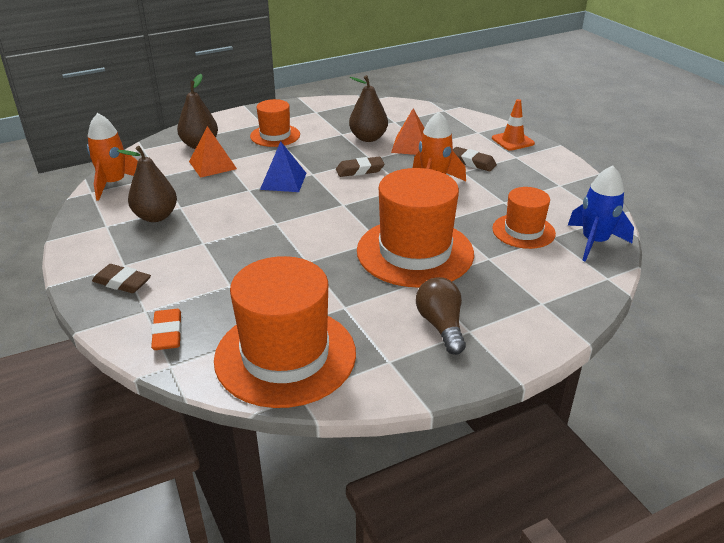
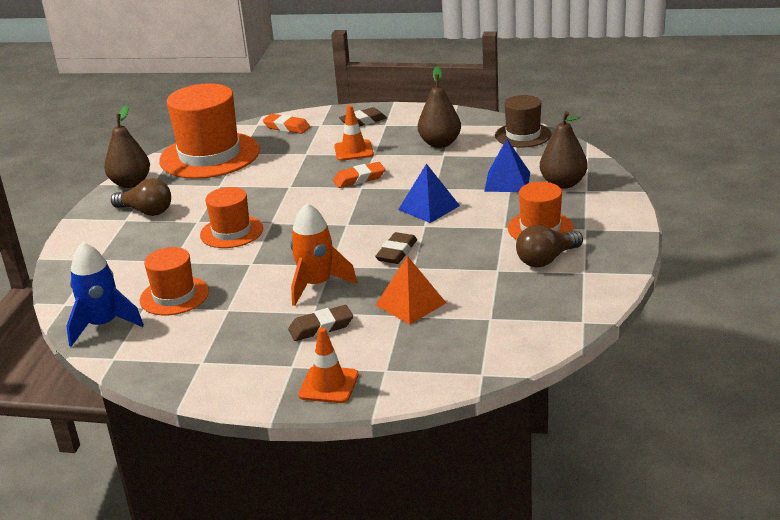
camera: 130 degrees right, 5 degrees down
(114, 184) = (523, 135): orange rocket -> brown hat
(203, 257) = (353, 151): none -> orange traffic cone
(212, 165) = (507, 181): orange pyramid -> blue pyramid
(261, 230) = (359, 179): none -> orange eraser
(313, 124) = (546, 259): none -> brown light bulb
(368, 138) = (465, 283): brown pear -> brown pear (131, 183)
(415, 252) = (231, 232): orange hat -> orange hat, size x0.55

